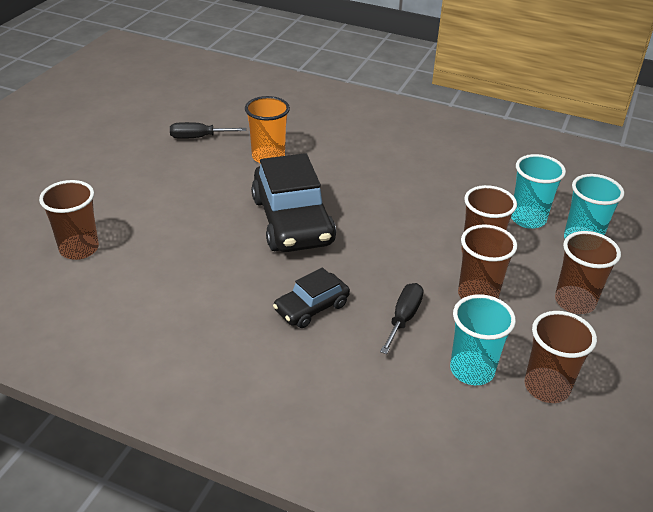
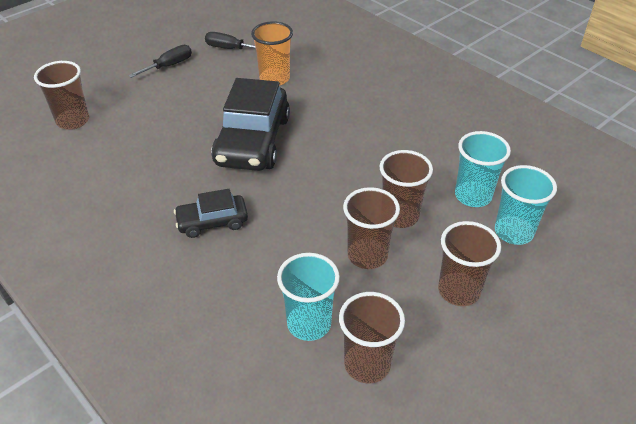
camera: 25 degrees right, 5 degrees up
(403, 318) = (283, 255): black screwdriver -> black screwdriver (169, 66)

